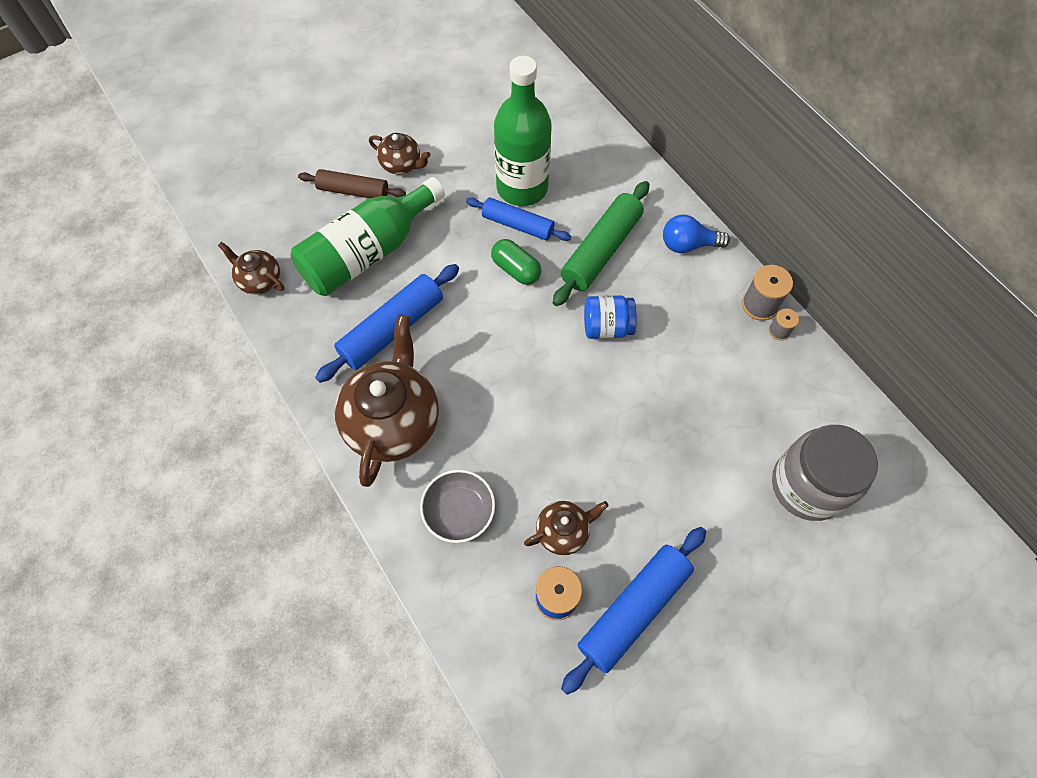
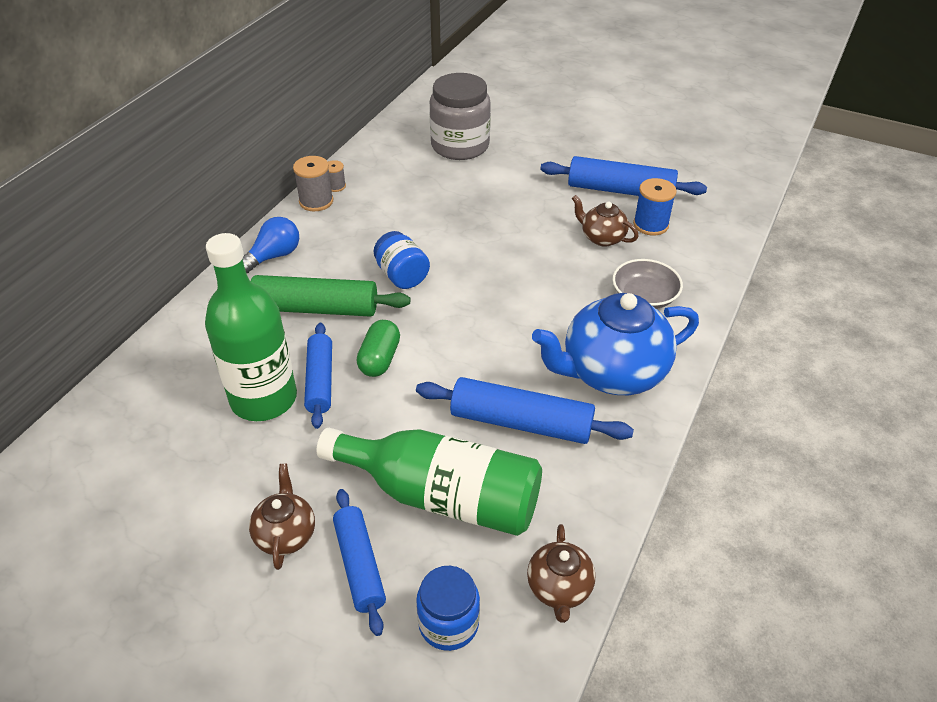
camera: 120 degrees left, 20 degrees down
(285, 217) = (448, 623): none -> blue jar
(353, 191) = (360, 565): brown rolling pin -> blue rolling pin
(393, 421) = (612, 373): brown teapot -> blue teapot
(688, 244) = (273, 256): blue light bulb -> blue light bulb turned 105 degrees counterclockwise

